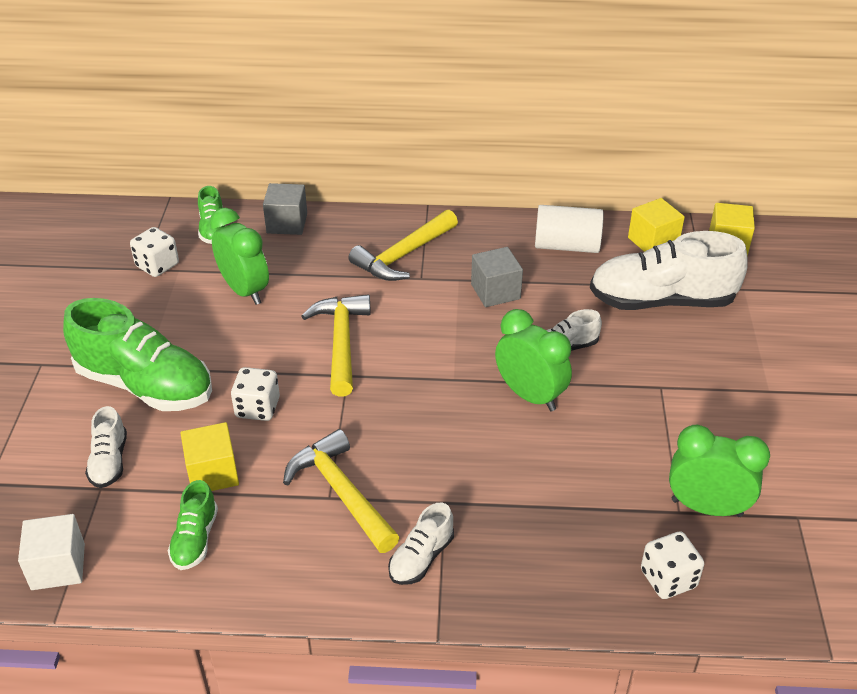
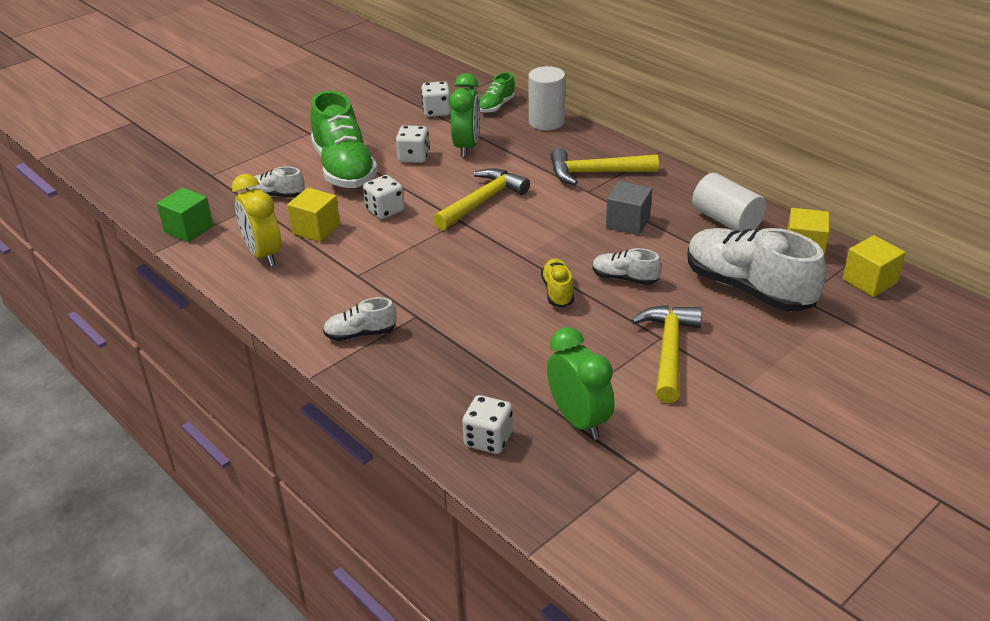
camera: 45 degrees right, 5 degrees down
(58, 566) = (189, 229): white cube -> green cube
(109, 461) = (276, 195): white shoe -> white shoe turned 60 degrees clockwise
(195, 539) = (263, 254): green shoe -> yellow clock
(204, 330) = (414, 157): none -> white dice
(287, 223) = (546, 122): grey cube -> white cylinder
(341, 492) = (367, 276): yellow hammer -> yellow hammer (669, 351)
(530, 395) = (557, 291): green clock -> yellow shoe

